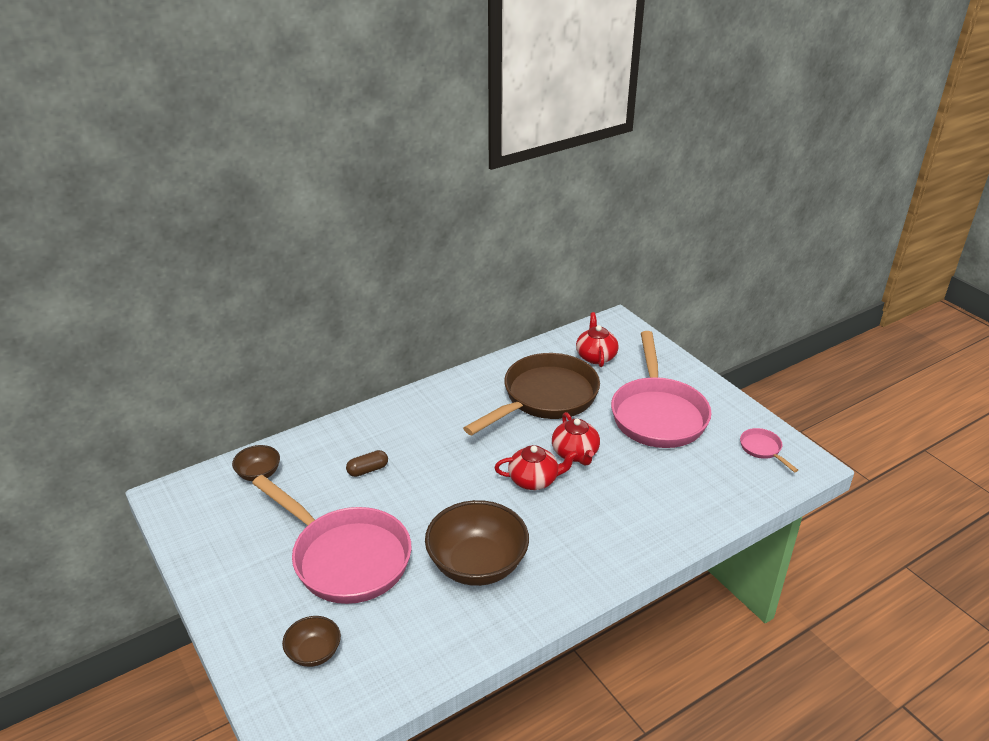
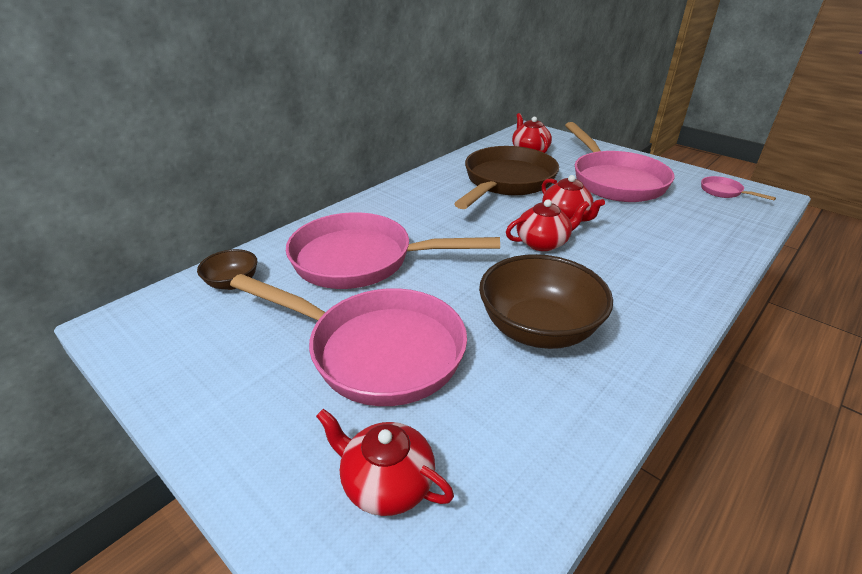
camera: 15 degrees left, 0 degrees up
(314, 653) = (386, 483): brown bowl -> red teapot
(368, 470) = (361, 260): brown capsule -> pink pan

